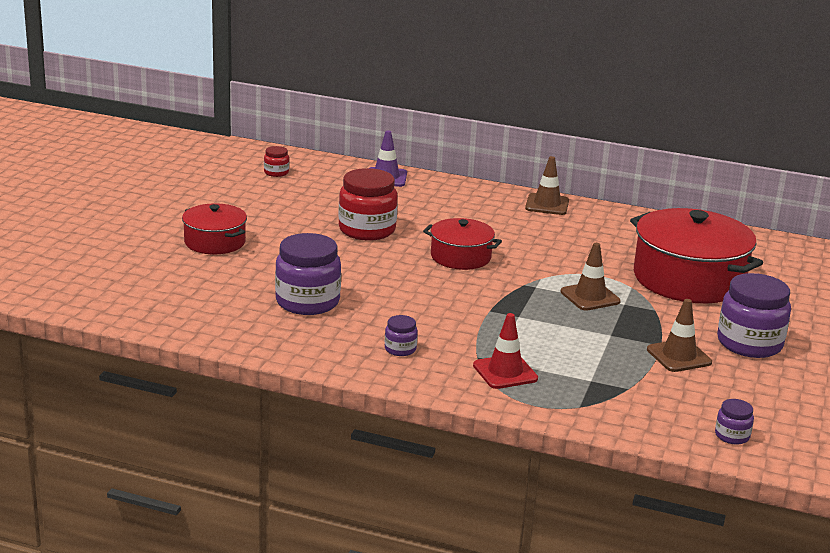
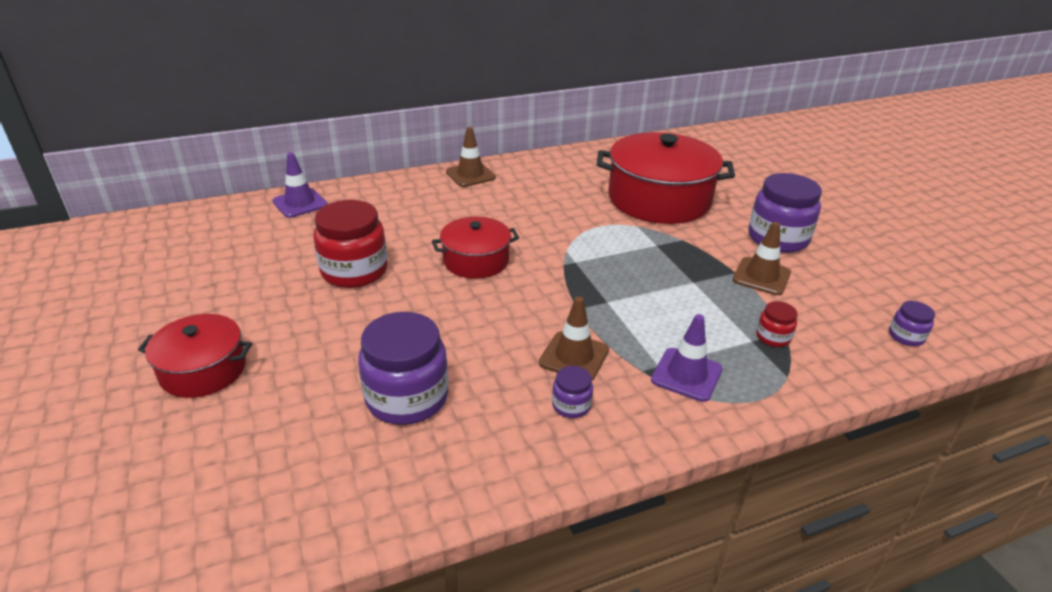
camera: 40 degrees left, 10 degrees up
(276, 172) = (176, 243): red jar -> red jar (773, 337)
(505, 372) = (686, 375): red traffic cone -> purple traffic cone
(590, 297) = (625, 251): brown traffic cone -> brown traffic cone (574, 356)

